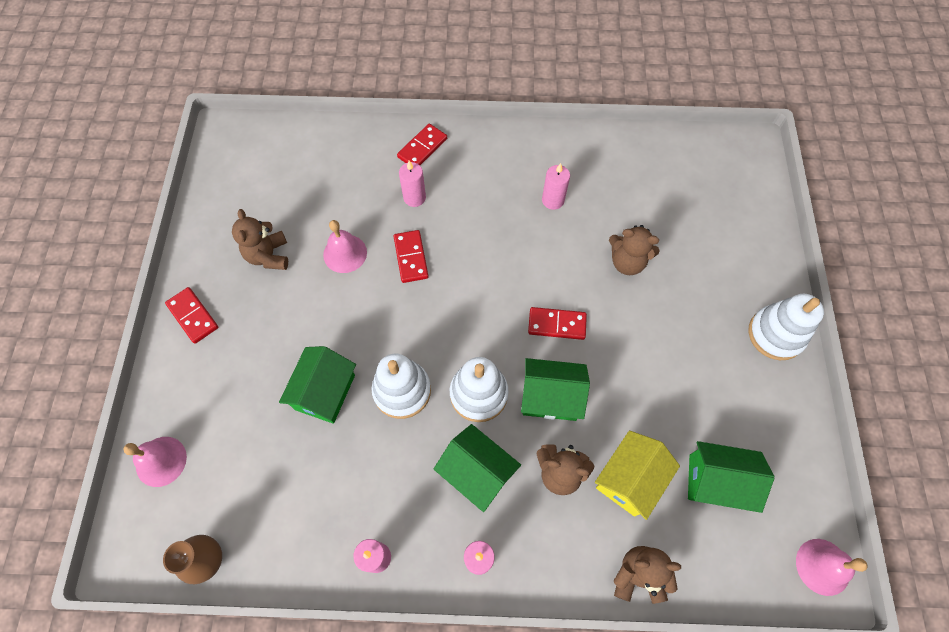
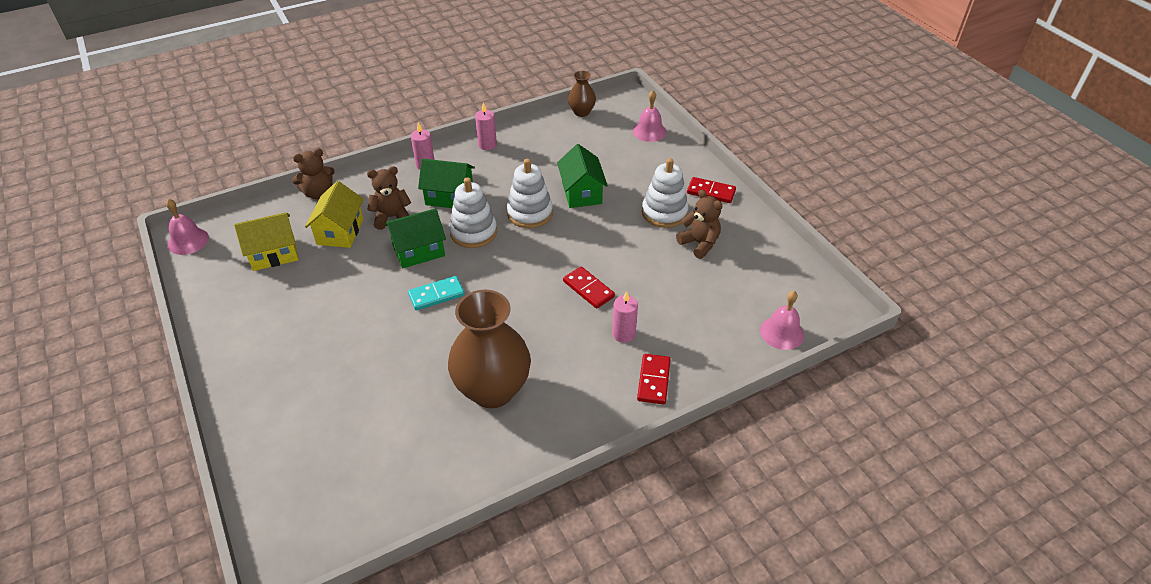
camera: 150 degrees right, 20 degrees down
(345, 253) = (643, 269): pink bell -> pink bell (782, 332)
(553, 200) = (492, 390): pink candle -> brown vase
(557, 324) = (436, 295): red domino -> turquoise domino
(627, 262) = (394, 367): brown teddy bear -> none
(716, 481) = (274, 254): green house -> yellow house
(776, 334) = (234, 367): white stacking toy -> white stacking toy (664, 213)

